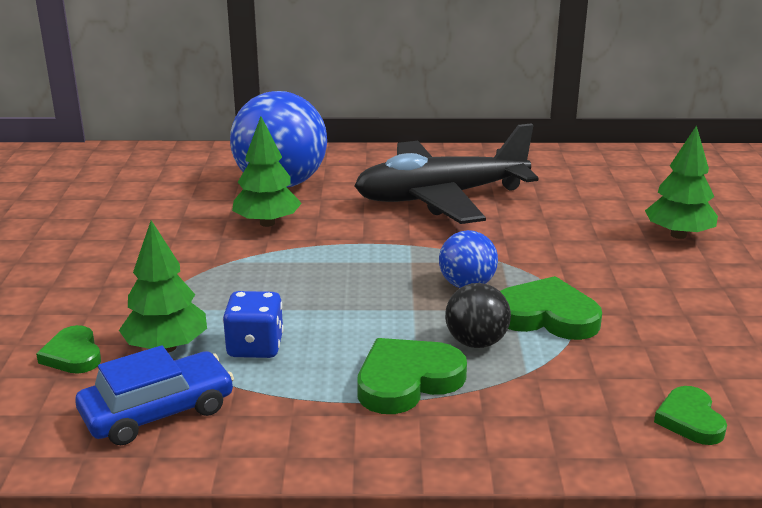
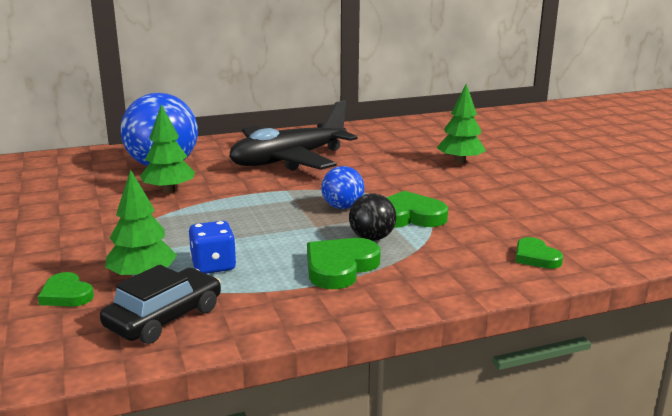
camera: 20 degrees left, 5 degrees down
(158, 411) = (164, 318): blue car -> black car

